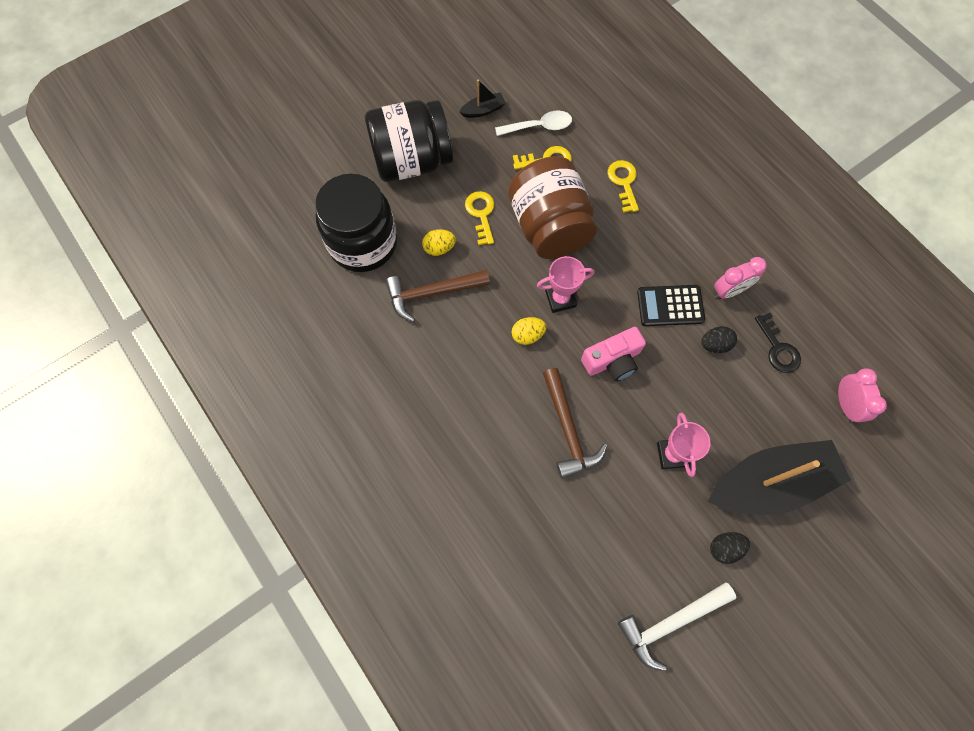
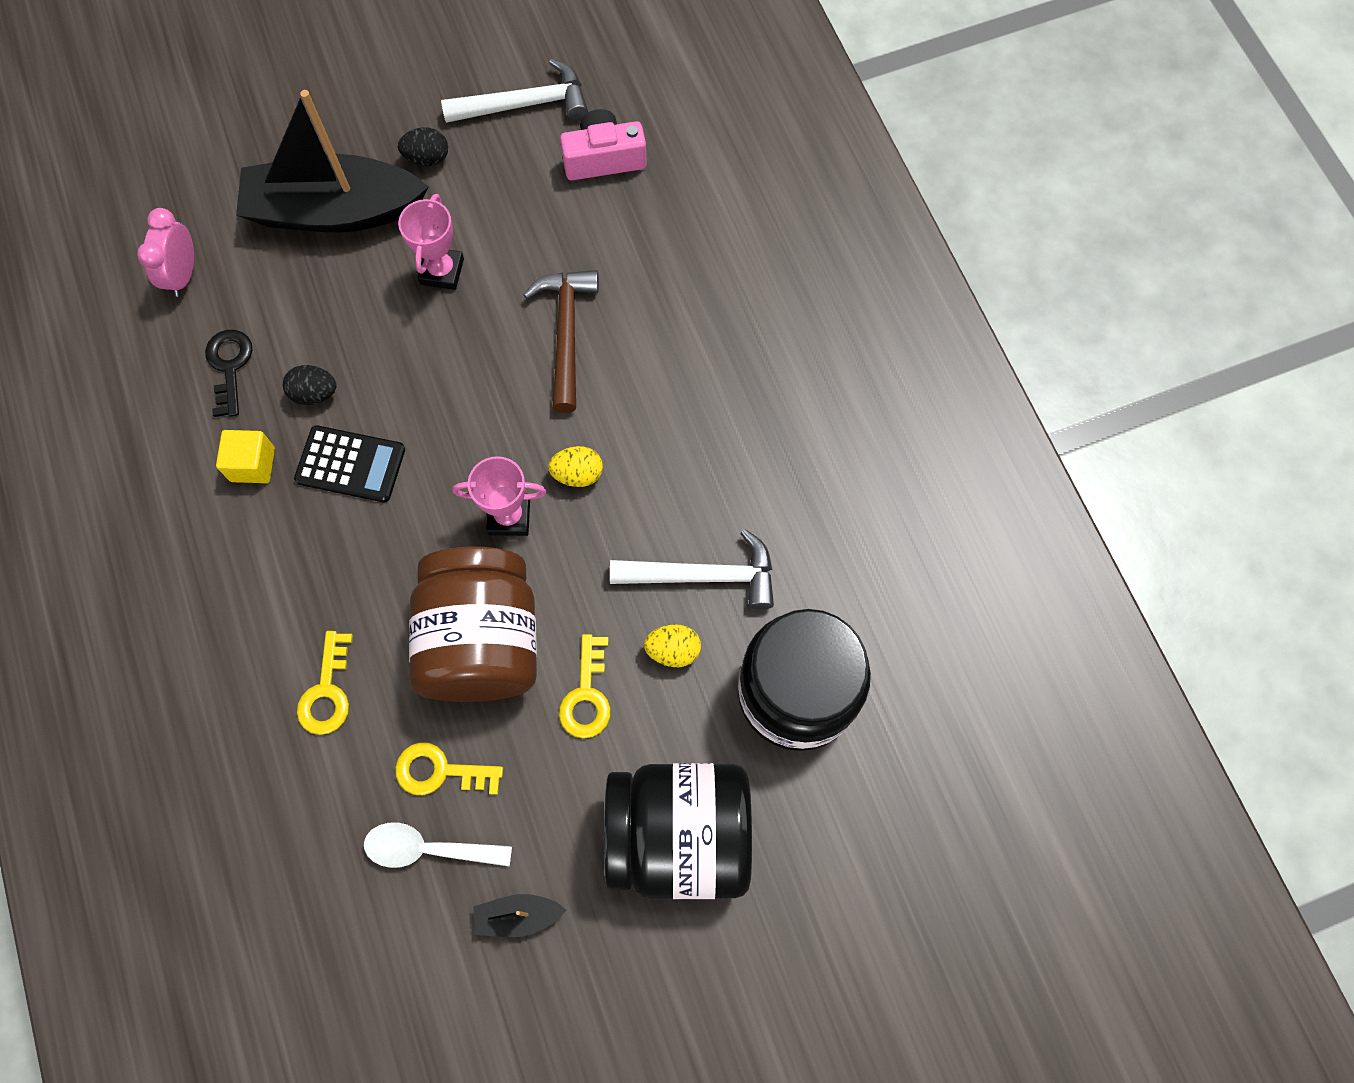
camera: 165 degrees left, 0 degrees up
(432, 293) = (704, 576): brown hammer -> white hammer
(612, 360) = (469, 408): pink camera -> pink camera (603, 158)
(729, 291) = (253, 464): pink clock -> yellow cube

